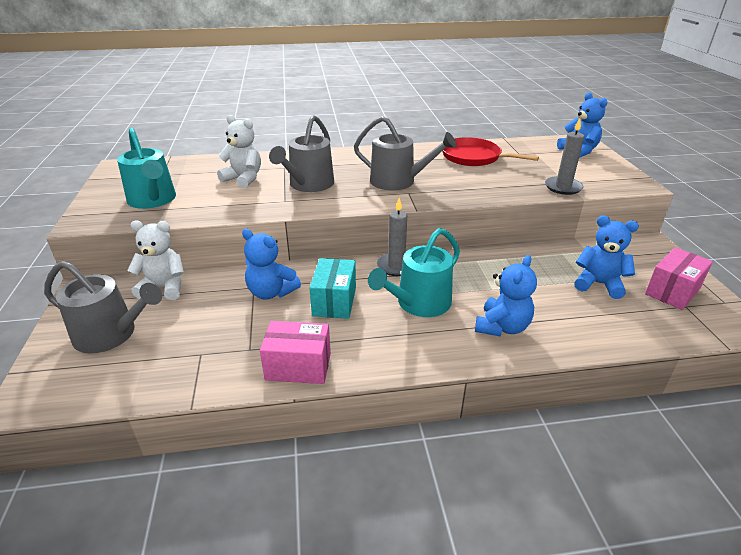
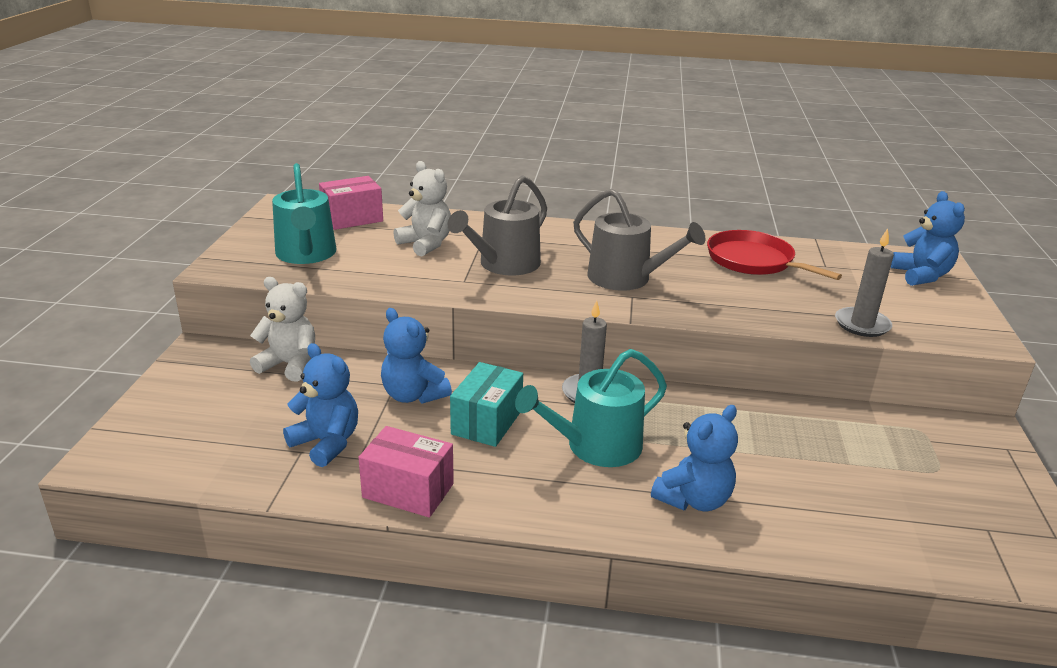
camera: 15 degrees right, 5 degrees down
(111, 334) = (211, 408): grey watering can -> none
(598, 284) = (868, 472): blue teddy bear -> blue teddy bear (326, 443)
(672, 291) = (979, 505): pink box -> pink box (352, 219)

